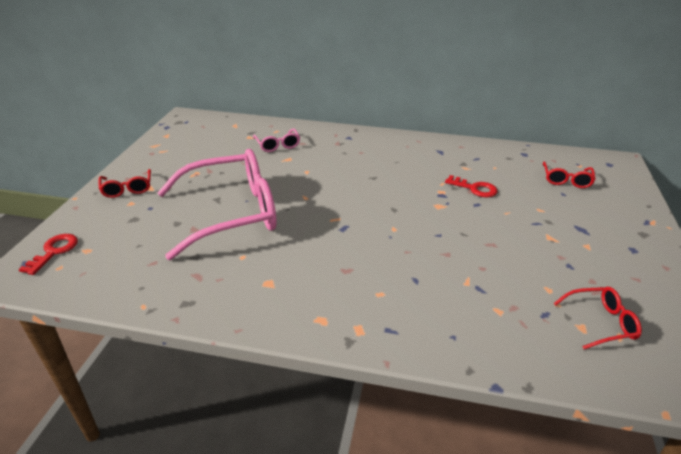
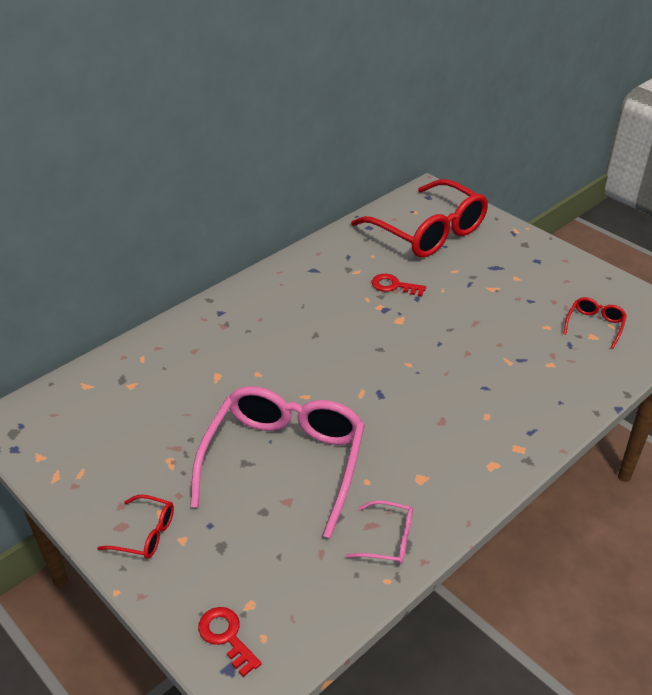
camera: 55 degrees left, 5 degrees up
(278, 145) = (178, 371): pink glasses -> pink glasses (388, 540)
(475, 188) = (393, 286): red key -> red key turned 135 degrees counterclockwise
(566, 180) = (428, 232): red glasses -> red glasses, size x2.37

